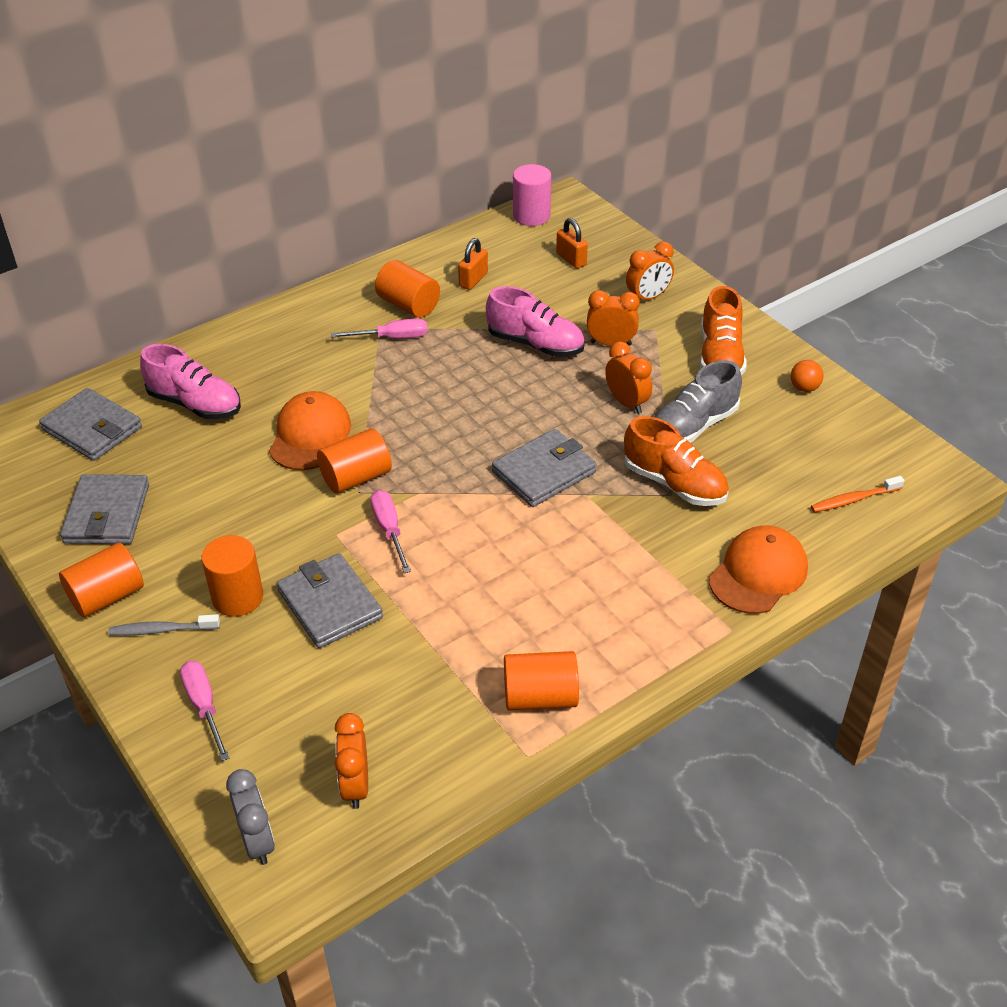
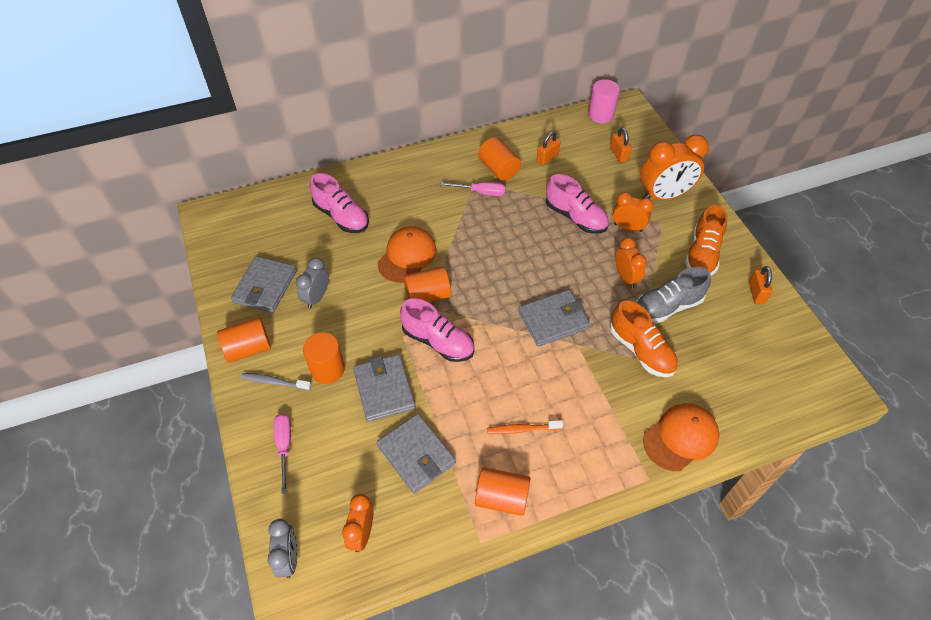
camera: 15 degrees right, 10 degrees up
(92, 428) = (273, 221): grey wallet -> grey wallet (416, 454)
(191, 512) = (317, 297): none -> grey clock
(389, 530) = (438, 341): pink screwdriver -> pink shoe
(648, 297) = (664, 196): orange clock -> orange clock, size x1.71
(804, 388) = (756, 293): orange ball -> orange padlock
(854, 499) = (768, 394): orange toothbrush -> orange toothbrush (522, 429)

